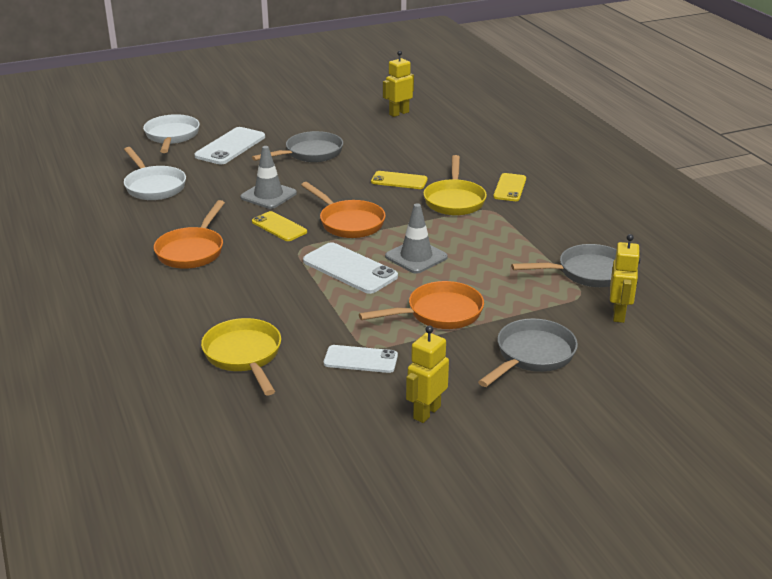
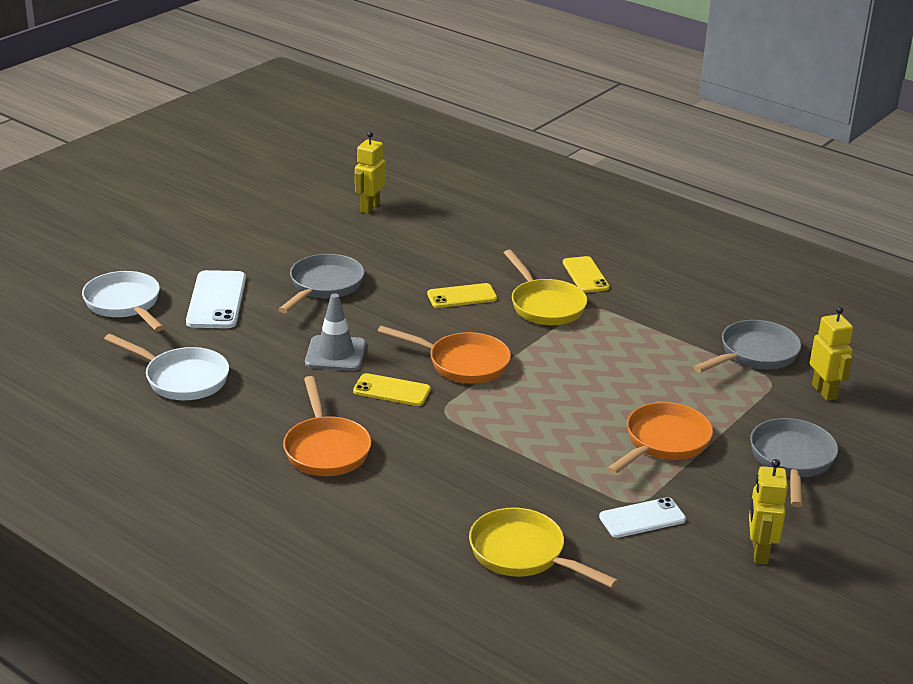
camera: 30 degrees left, 0 degrees up
(350, 269) = (523, 419): white phone -> none
(416, 257) = (575, 385): grey traffic cone -> none

